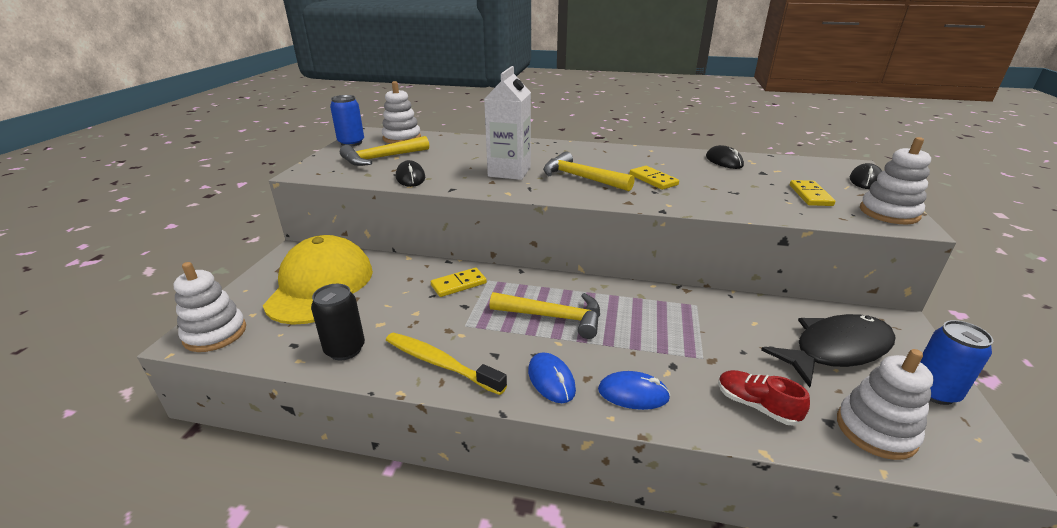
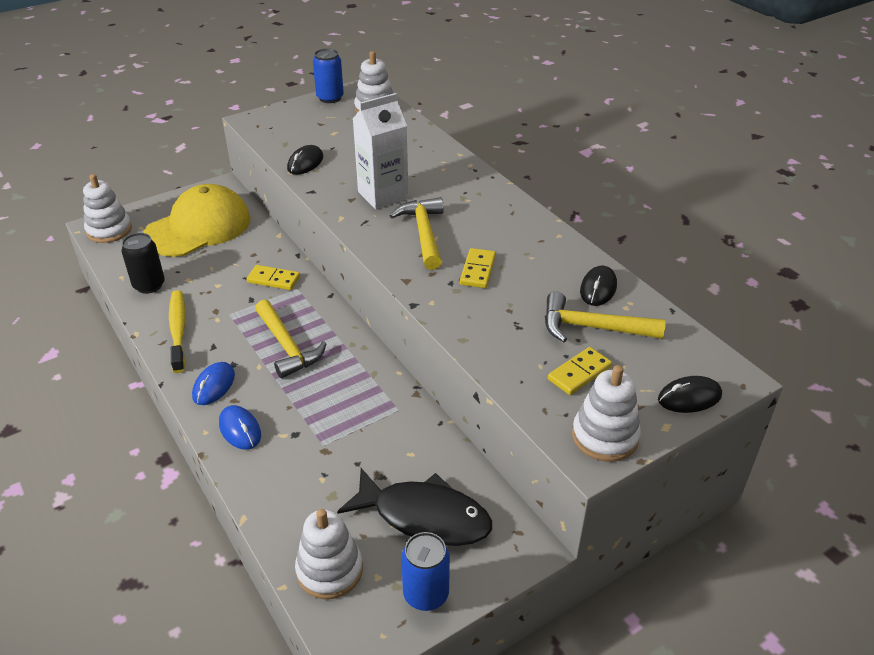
camera: 45 degrees right, 10 degrees up
(381, 158) = (321, 129): yellow hammer -> yellow hammer (592, 327)
(756, 405) = (292, 495): red shoe -> none

